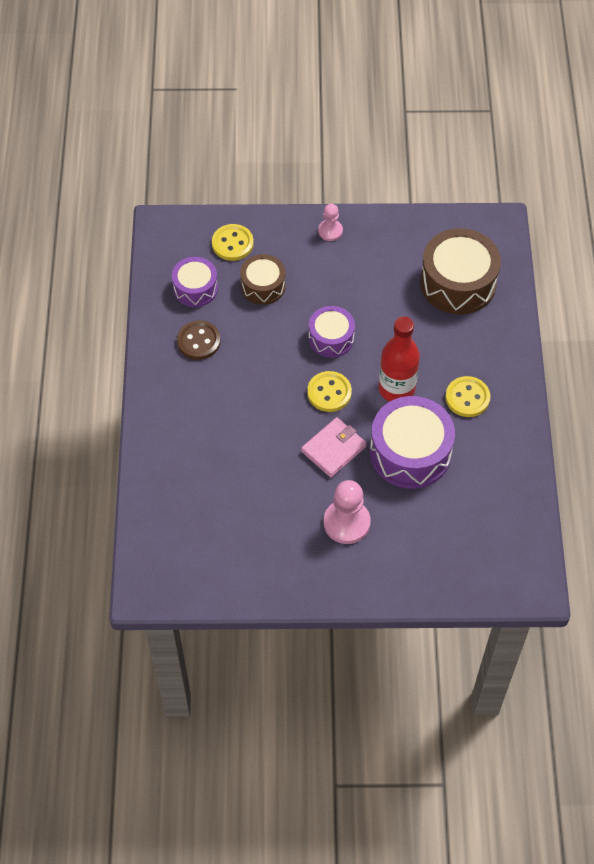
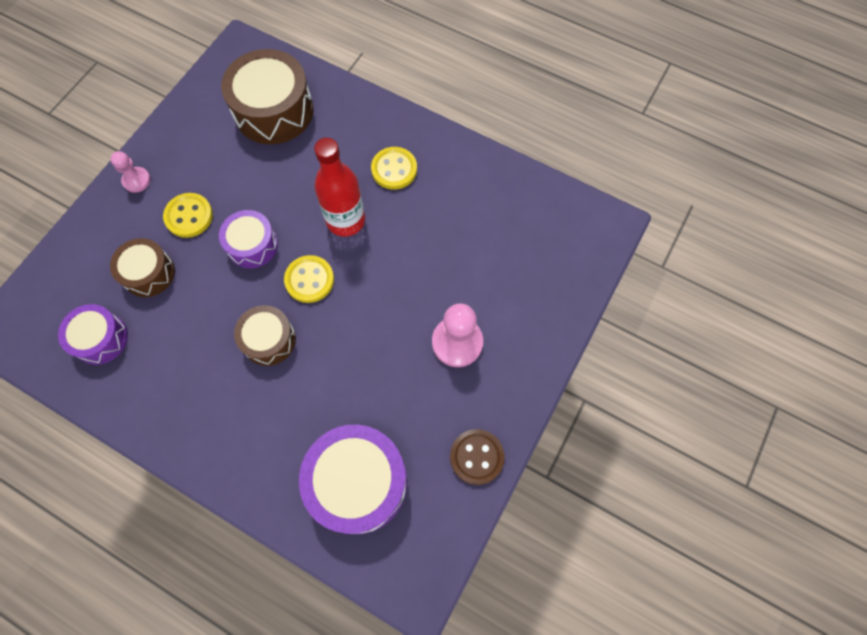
camera: 60 degrees left, 10 degrees up
(198, 341) = (164, 370): brown button -> brown button (476, 457)
(232, 244) = (78, 274): yellow button -> yellow button (189, 216)
(264, 393) = (269, 340): none -> brown drum
(333, 449) = (372, 310): pink wallet -> none
(410, 452) = (418, 246): purple drum -> purple drum (358, 482)

